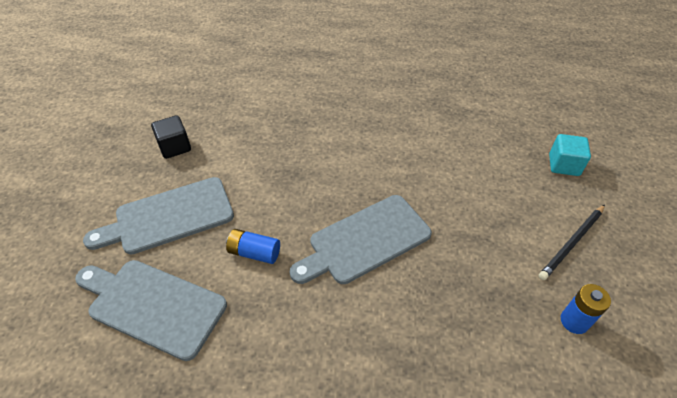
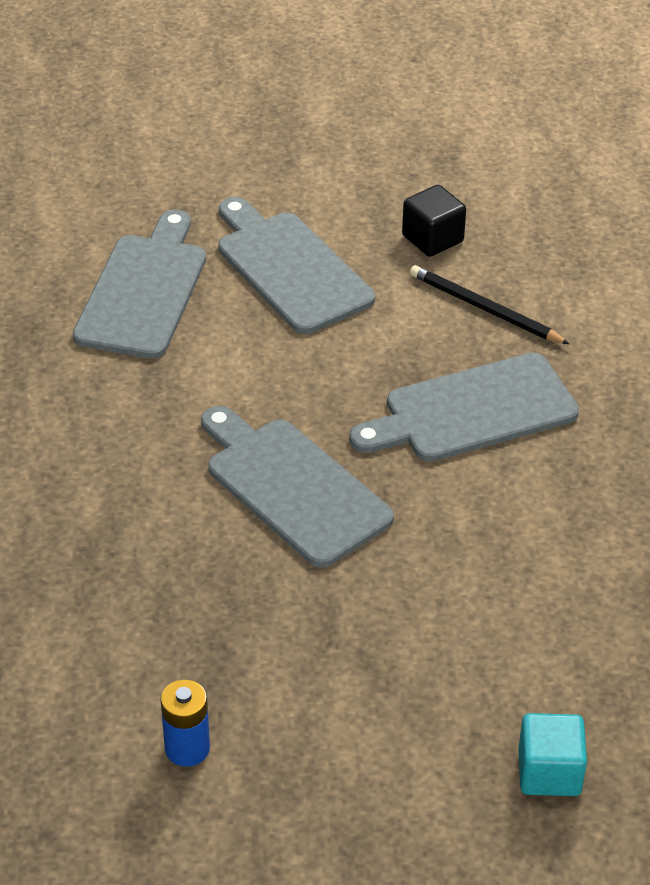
camera: 80 degrees right, 5 degrees down
(254, 252) = (245, 368): blue battery -> none
(320, 153) = (472, 411): none -> grey cutting board
(572, 243) = (346, 763): black pencil -> black pencil (484, 309)

